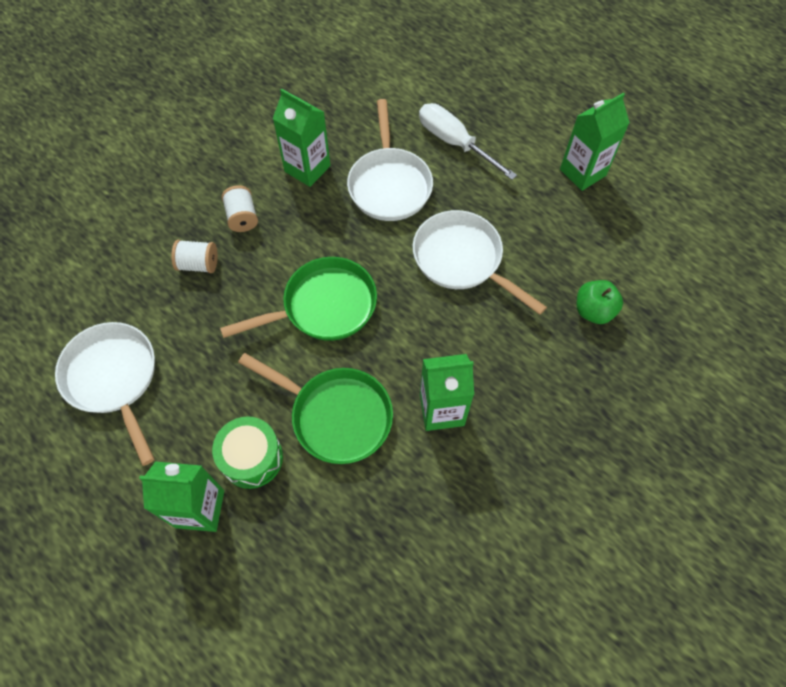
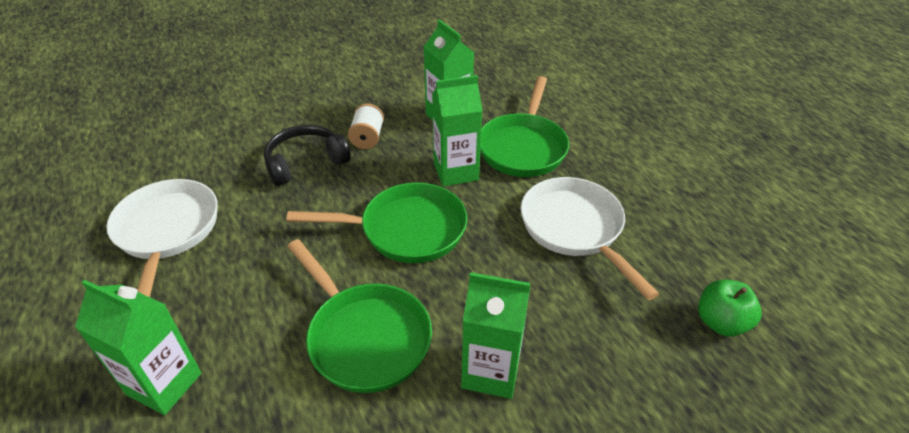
camera: 20 degrees right, 20 degrees down
(198, 264) = (305, 163): white spool -> black headphones
(252, 458) = (251, 350): green drum -> none
(389, 184) = (523, 147): white pan -> green pan
(454, 143) = (604, 131): white screwdriver -> none
(582, 172) = (741, 187): green carton -> green carton (456, 171)

